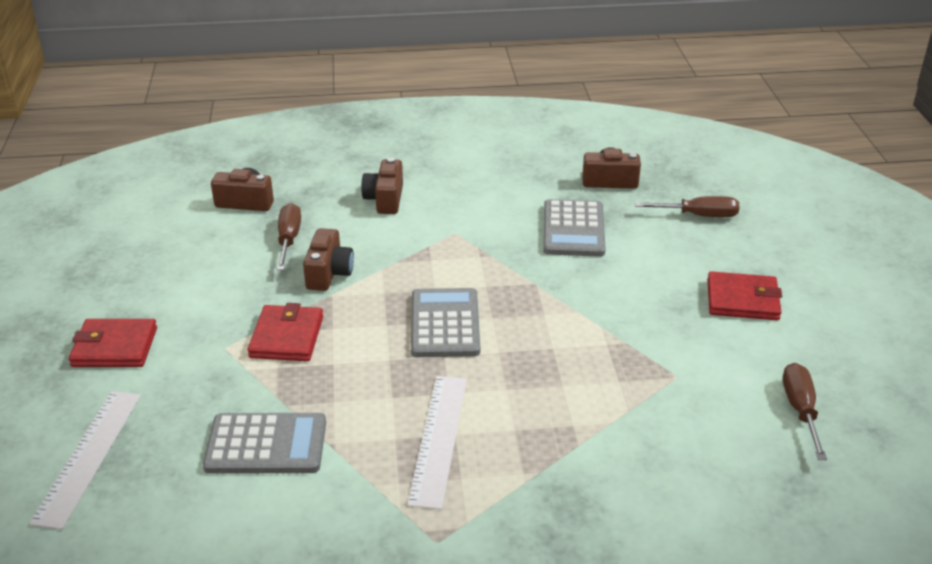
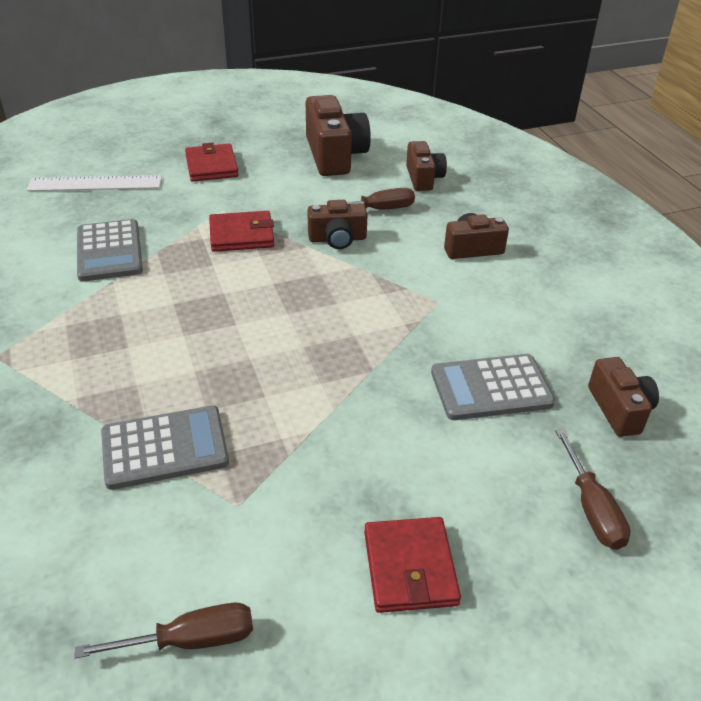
camera: 75 degrees right, 5 degrees up
(157, 251) = (334, 155): none -> brown camera
(439, 439) = (120, 338): white ruler -> none
(445, 324) = (284, 317): grey calculator -> grey calculator (165, 448)

